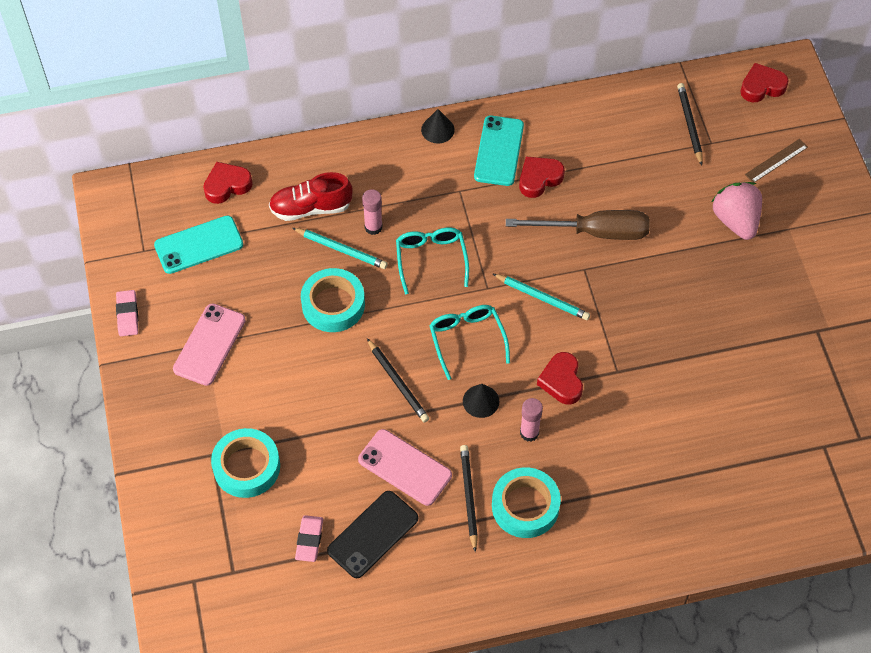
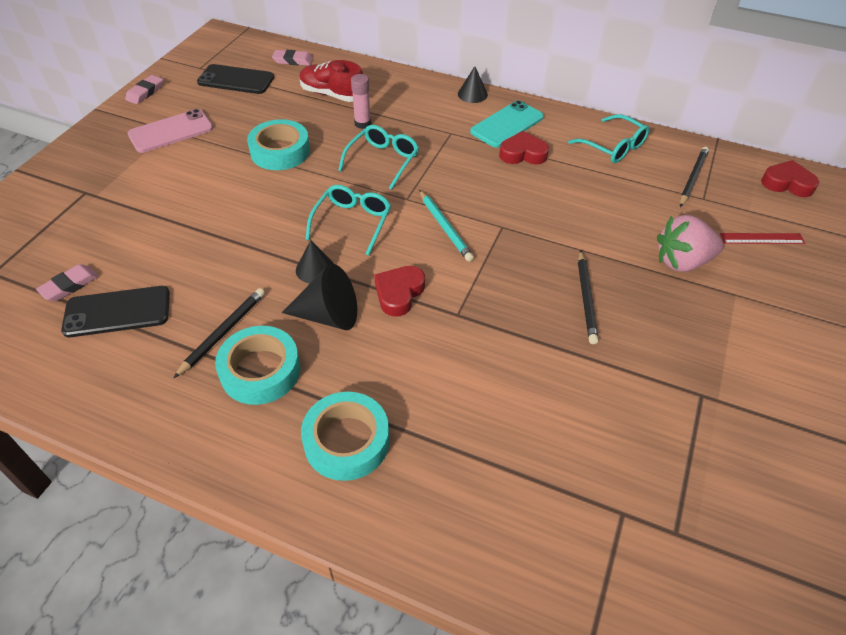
camera: 35 degrees right, 10 degrees down
(198, 245) = (236, 80): turquoise phone -> black phone
(227, 185) = (293, 60): red heart -> pink eraser
(246, 467) = (95, 212): turquoise tape -> turquoise tape (346, 441)
(341, 249) = (325, 125): turquoise pencil -> none
(398, 382) = (266, 221): black pencil -> black pencil (586, 298)
(405, 467) = (201, 280): pink phone -> none
(529, 433) = (329, 315): pink glue stick -> black cone
(594, 232) = (536, 207): brown screwdriver -> none
(606, 125) = (613, 147): none -> turquoise glasses
(735, 221) = (682, 262): pink strawberry -> pink strawberry turned 120 degrees counterclockwise
(776, 161) = (762, 238): brown ruler -> red ruler

